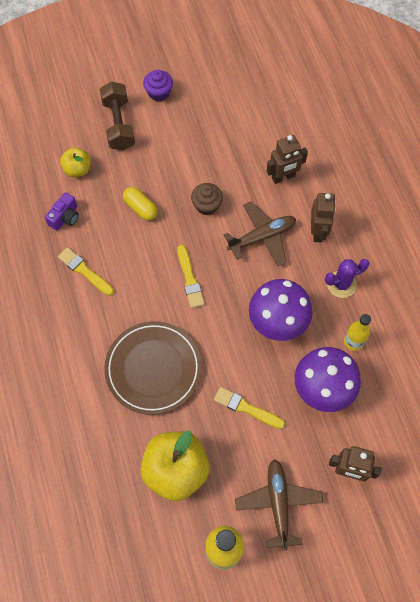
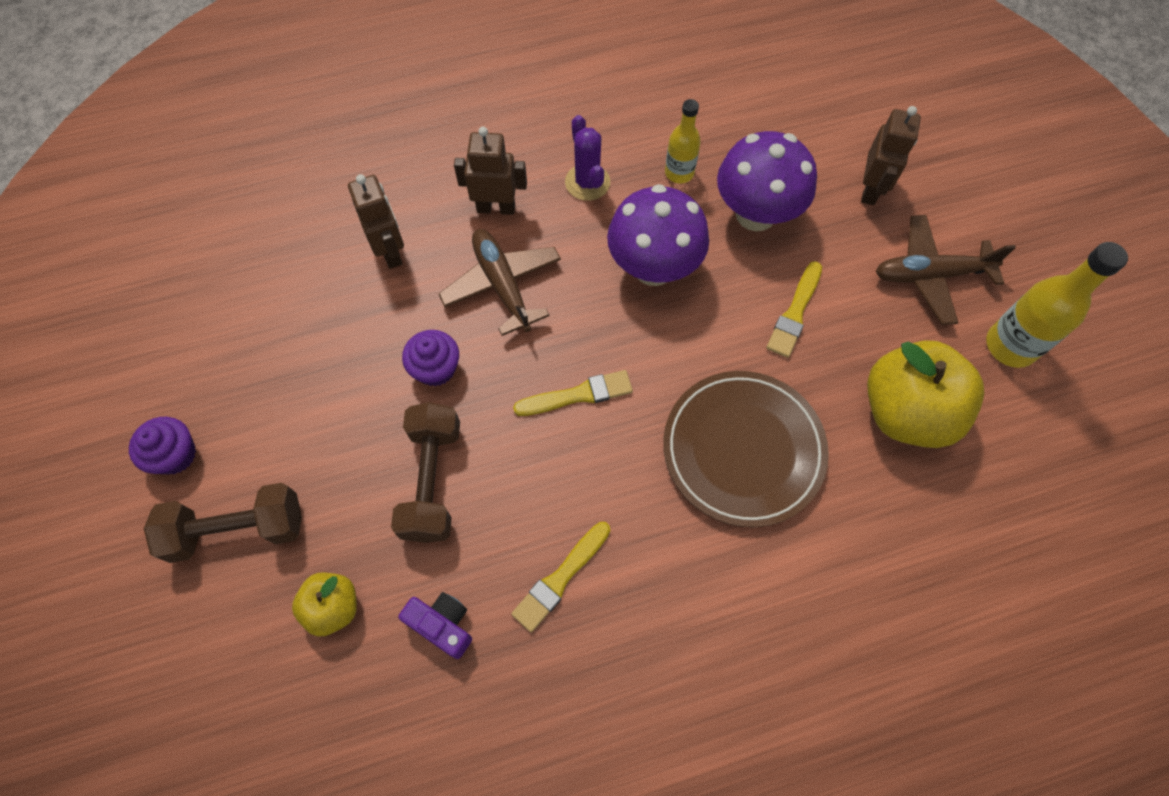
camera: 90 degrees left, 0 degrees up
(140, 208) = (432, 480): yellow capsule -> brown dumbbell
(207, 205) = (436, 368): brown cupcake -> purple cupcake

